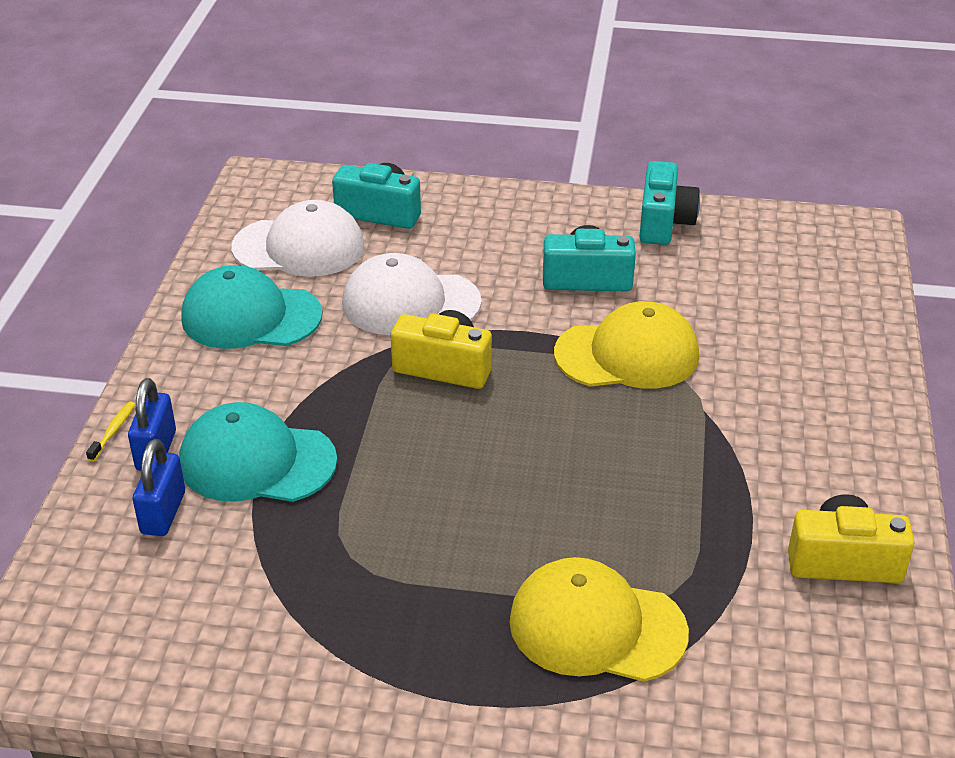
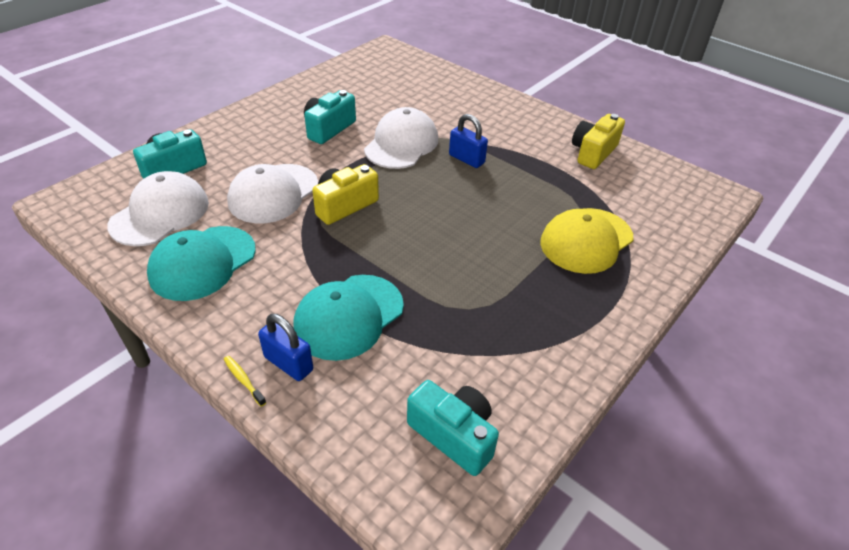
camera: 60 degrees left, 5 degrees up
(163, 513) = (355, 383): blue padlock -> blue padlock (466, 159)
(627, 354) = (401, 144): yellow cap -> white cap
(664, 222) = (314, 88): turquoise camera -> turquoise camera (454, 435)

